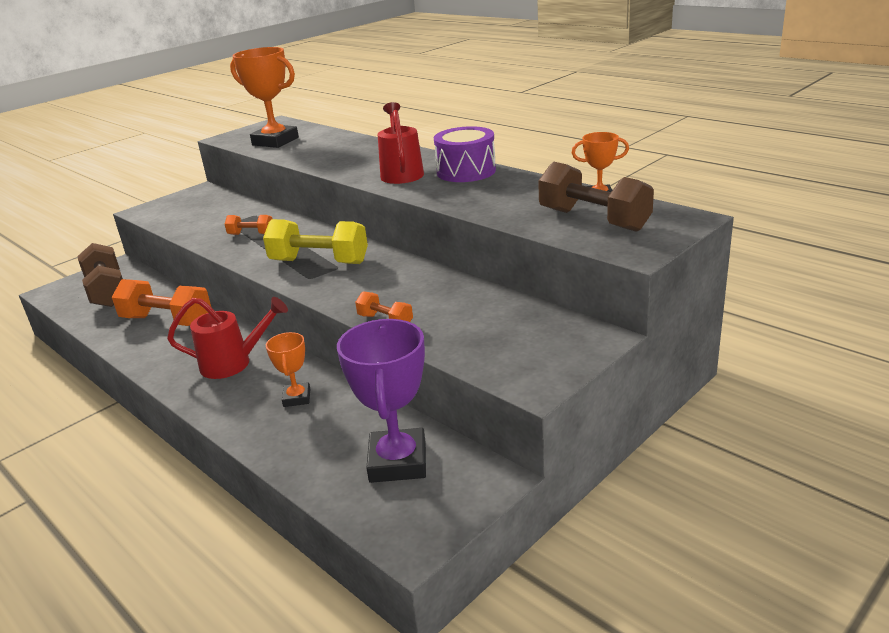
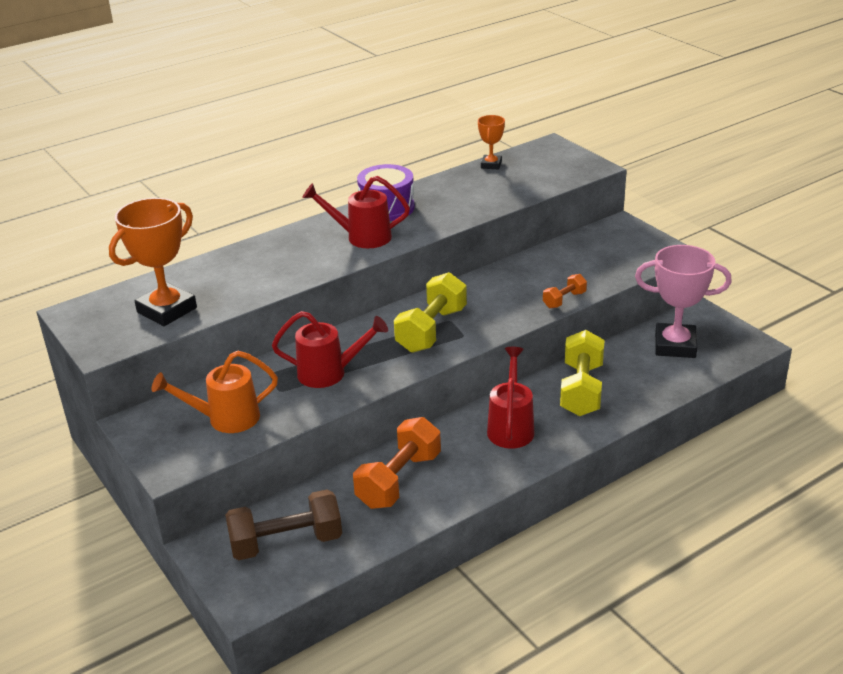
camera: 80 degrees left, 5 degrees up
(196, 214) = (226, 419): none -> orange watering can
(251, 234) = (329, 373): orange dumbbell -> red watering can
(297, 398) = (581, 390): orange trophy -> yellow dumbbell
(398, 462) = (675, 345): purple trophy -> pink trophy
(593, 220) = (533, 172): brown dumbbell -> none

